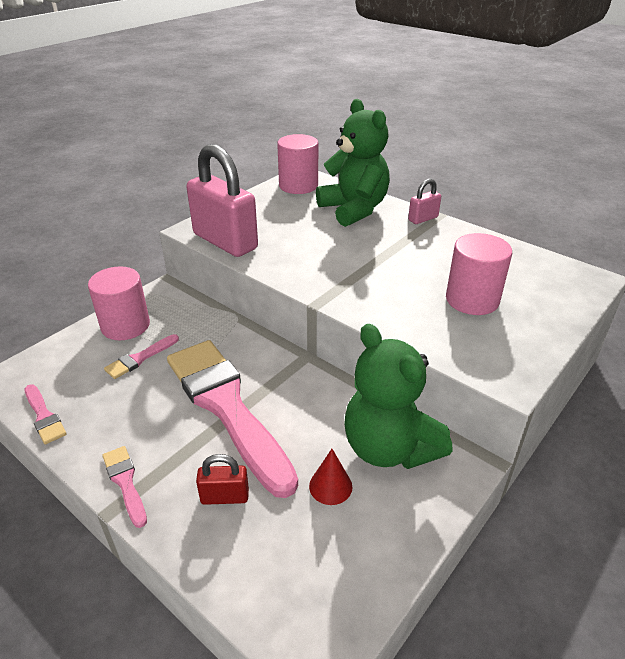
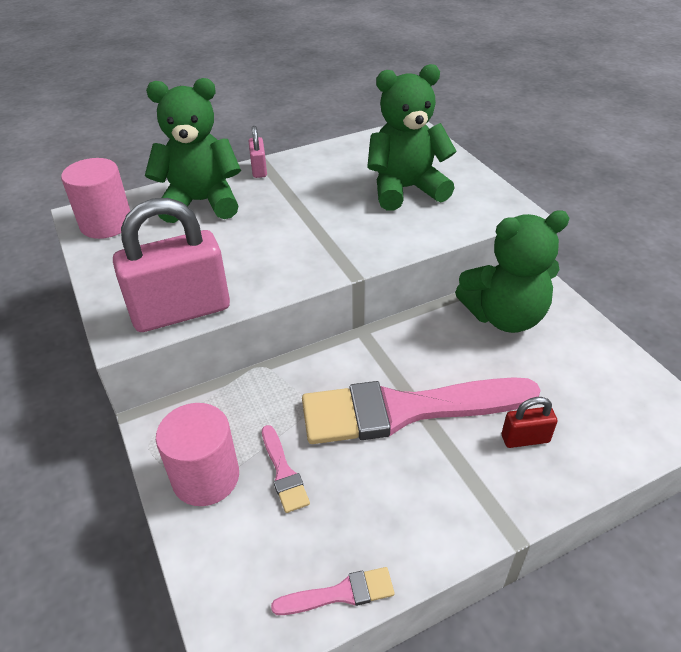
camera: 65 degrees left, 5 degrees up
(125, 482) = (481, 518): pink brush -> none
(225, 497) = (525, 439): red padlock -> red padlock turned 60 degrees clockwise
(330, 486) = (534, 364): red cone -> none
(472, 300) = (406, 189): pink cylinder -> green teddy bear

